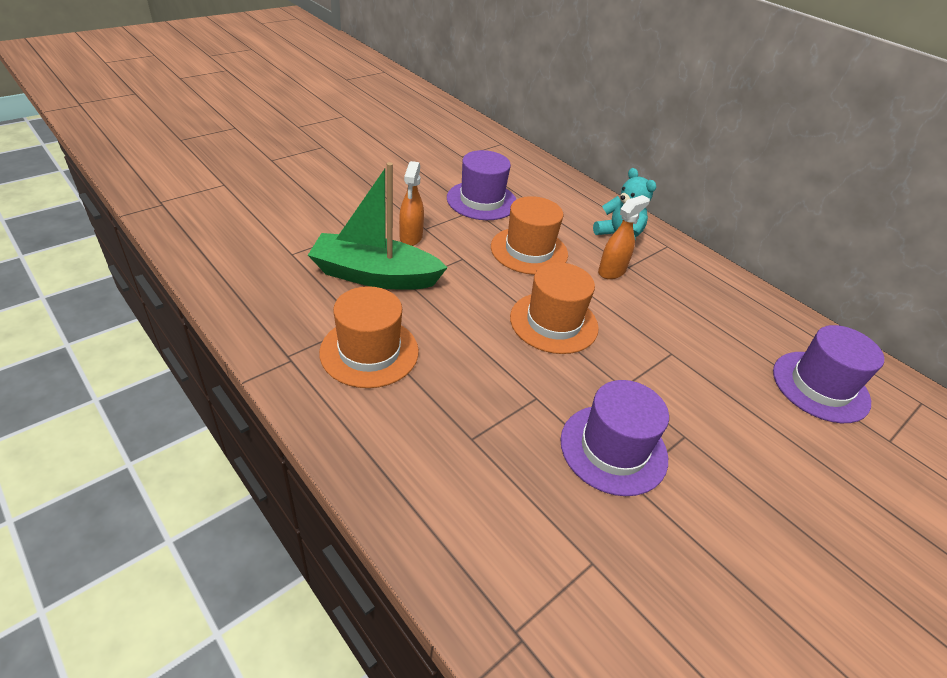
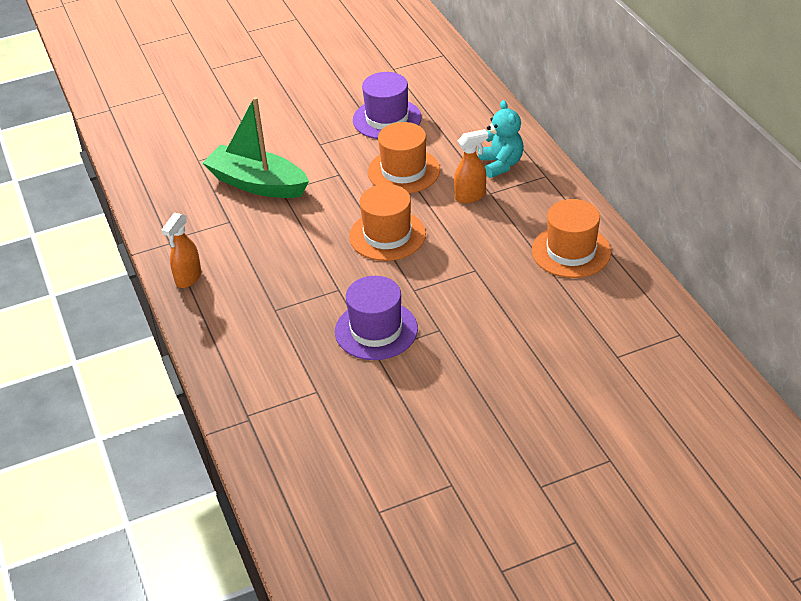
camera: 25 degrees right, 0 degrees up
(369, 351) = (228, 243): orange hat -> orange hat (571, 251)
(411, 237) = (303, 152): orange spray bottle -> orange spray bottle (188, 278)
(820, 386) = (591, 310): purple hat -> none

